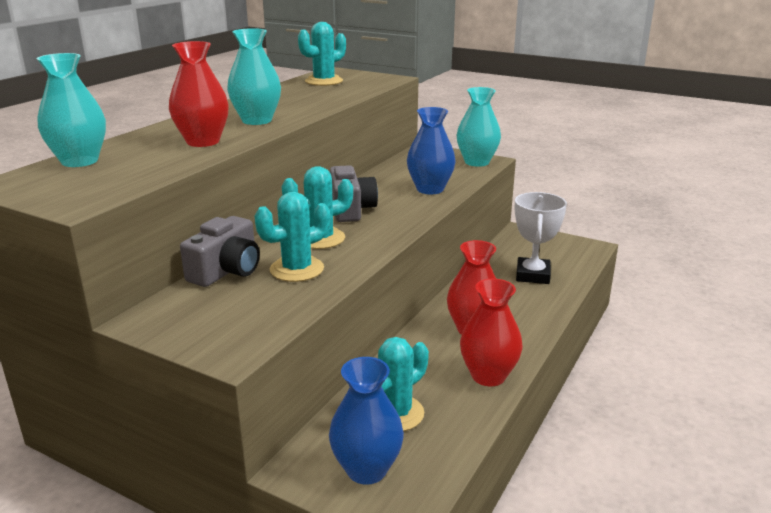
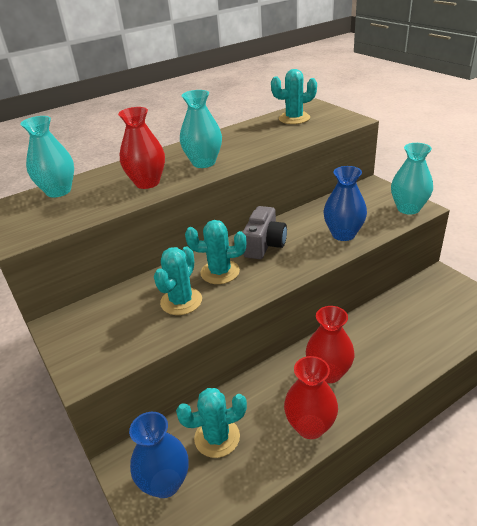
camera: 30 degrees right, 10 degrees up
(227, 271) = (136, 290): grey camera -> none
(297, 269) = (181, 301): turquoise cactus -> turquoise cactus turned 60 degrees counterclockwise
(532, 275) = (419, 328): white trophy -> none

